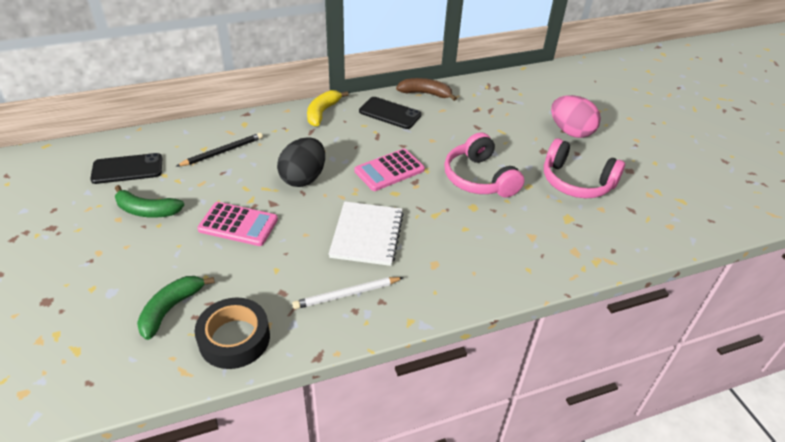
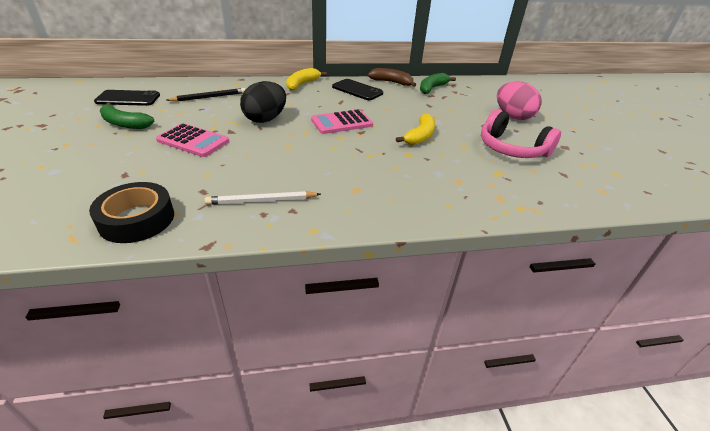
camera: 10 degrees right, 5 degrees down
(171, 309) = (95, 189): green banana -> green banana (432, 88)
(367, 235) = (302, 161): white notebook -> none
(479, 178) = (420, 136): pink headphones -> yellow banana

